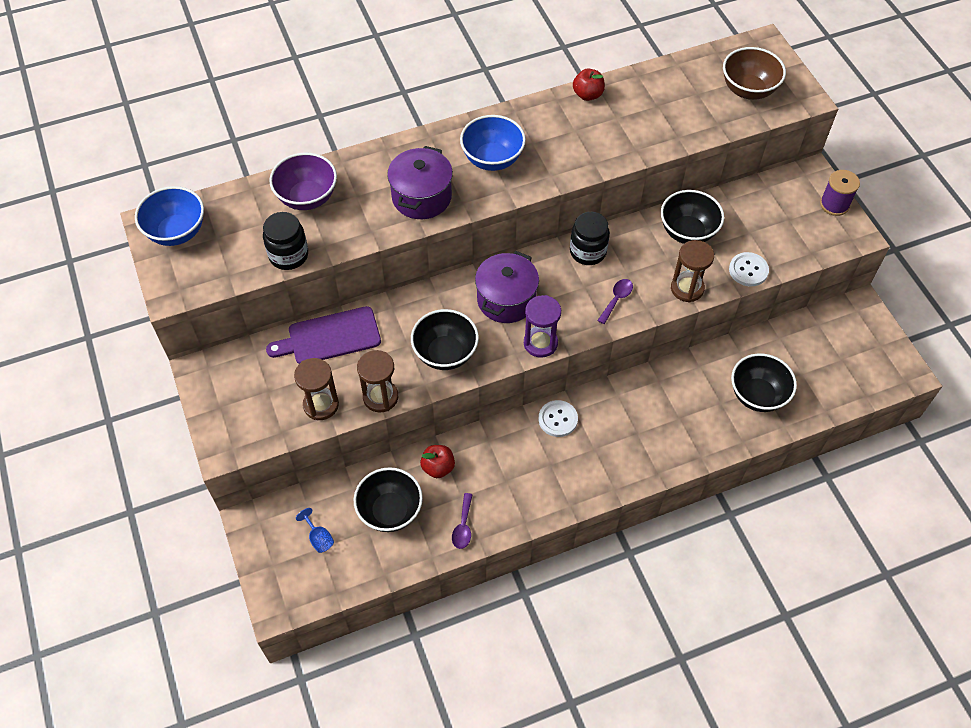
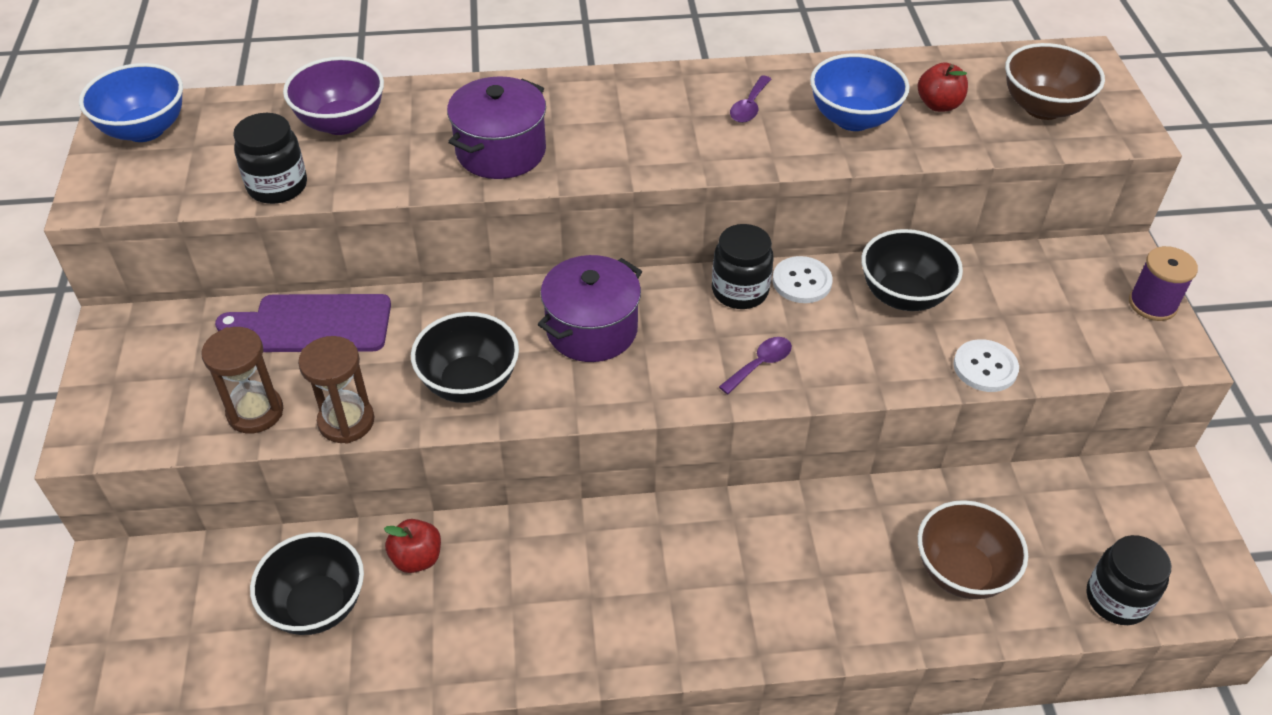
camera: 15 degrees right, 10 degrees down
(319, 538) = (193, 618): blue goblet -> none
(463, 526) = (416, 658): purple spoon -> purple spoon (749, 107)
(492, 159) = (624, 124): blue bowl -> blue bowl (853, 119)
(540, 343) = (619, 400): purple hourglass -> none
(558, 419) = (627, 532): white button -> white button (802, 281)
(587, 95) = (796, 73): red apple -> red apple (938, 105)
(687, 288) = (877, 372): brown hourglass -> none
(757, 395) = (962, 572): black bowl -> brown bowl
(846, 390) = (1117, 599): none -> black jar

